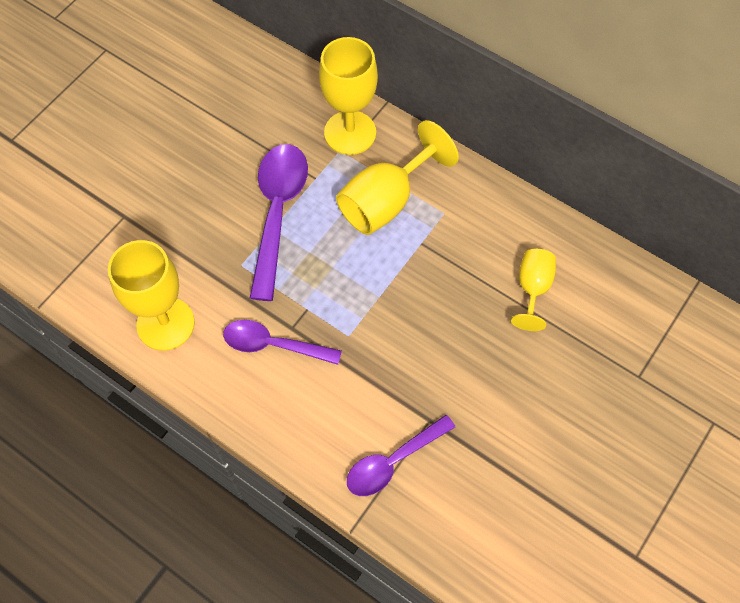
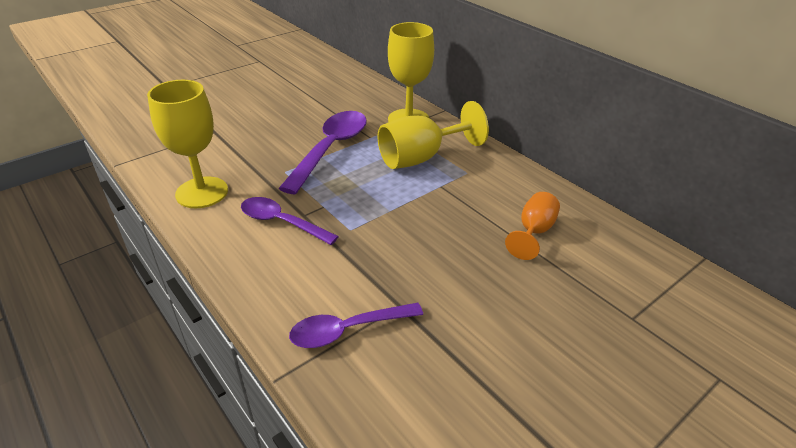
camera: 15 degrees right, 25 degrees down
(533, 289) = (533, 232): yellow goblet -> orange goblet

